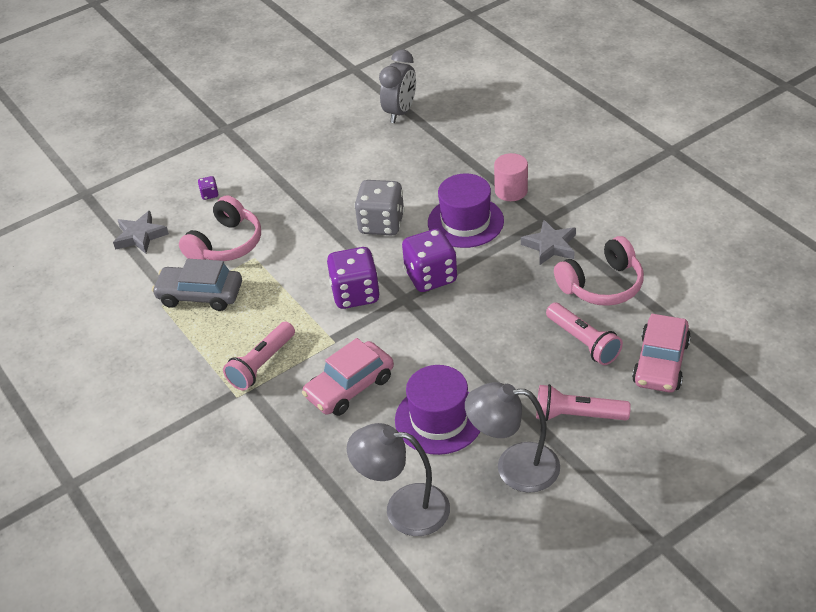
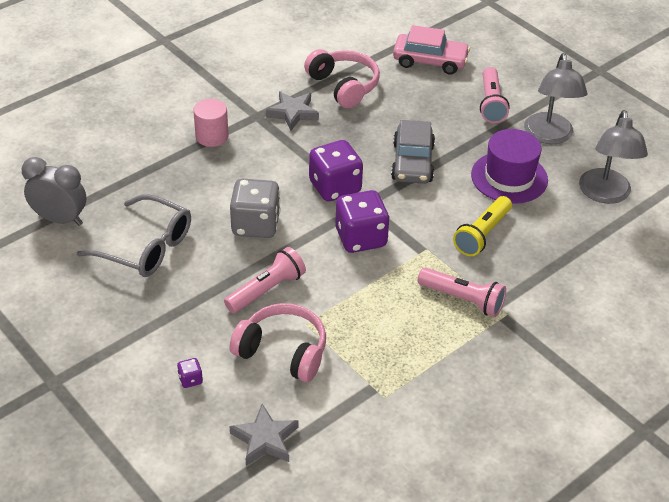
camera: 100 degrees left, 0 degrees up
(200, 295) = (367, 363): grey car -> grey car (412, 162)
(350, 387) = (482, 234): pink car -> yellow flashlight
(361, 161) = (146, 247): none -> grey glasses
(465, 222) = (256, 166): purple hat -> none
(583, 342) = (411, 98): pink flashlight -> pink flashlight (266, 290)

